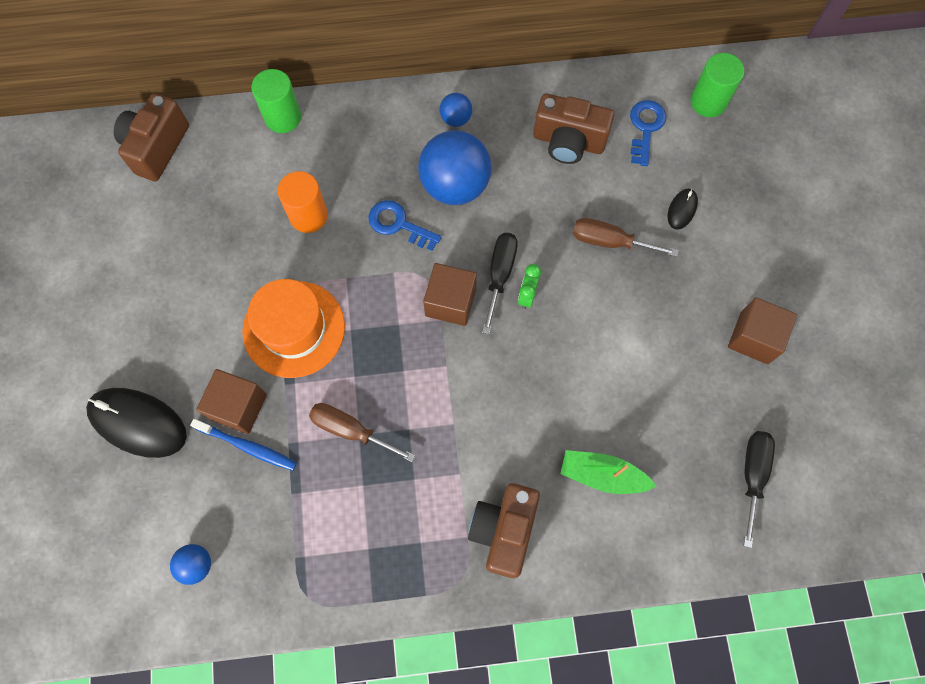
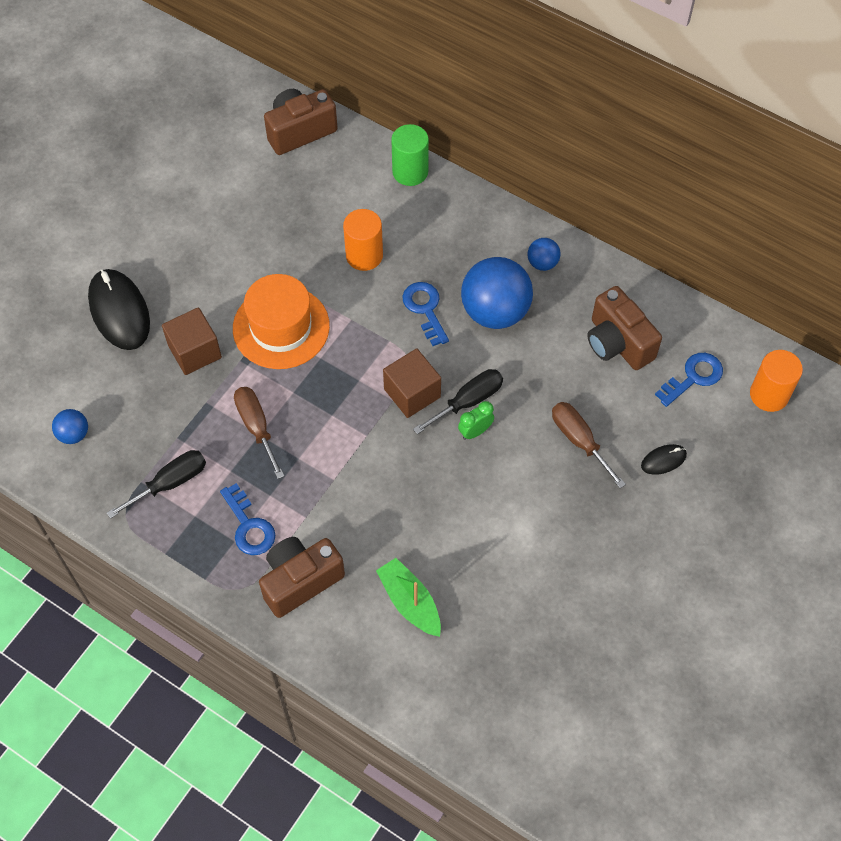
camera: 40 degrees right, 10 degrees down
(247, 446) = (176, 383): blue toothbrush -> none
(420, 519) = (249, 526): none -> blue key
(708, 102) = (769, 395): green cylinder -> orange cylinder
(752, 475) = (527, 696): black screwdriver -> black screwdriver (170, 483)
(754, 338) = (629, 599): brown cube -> none

